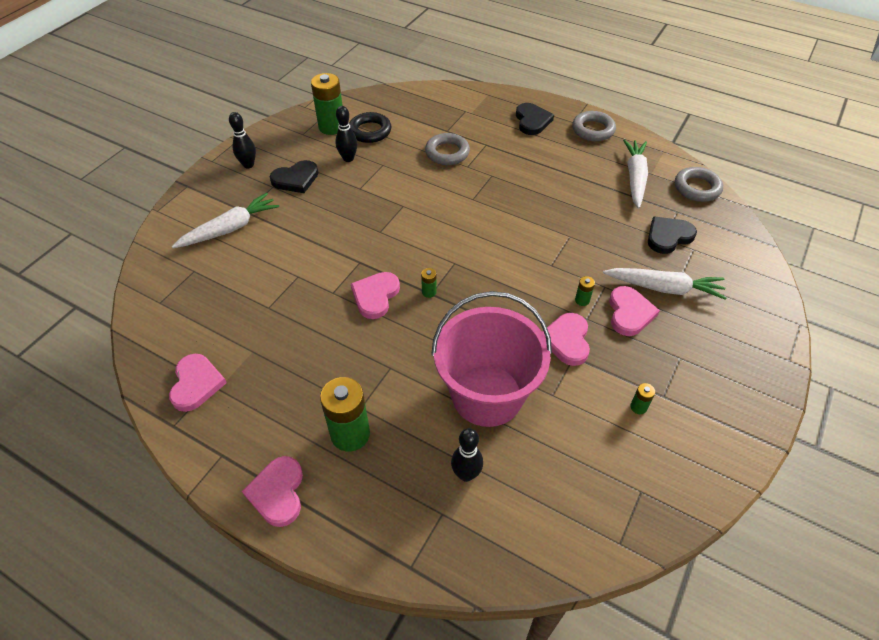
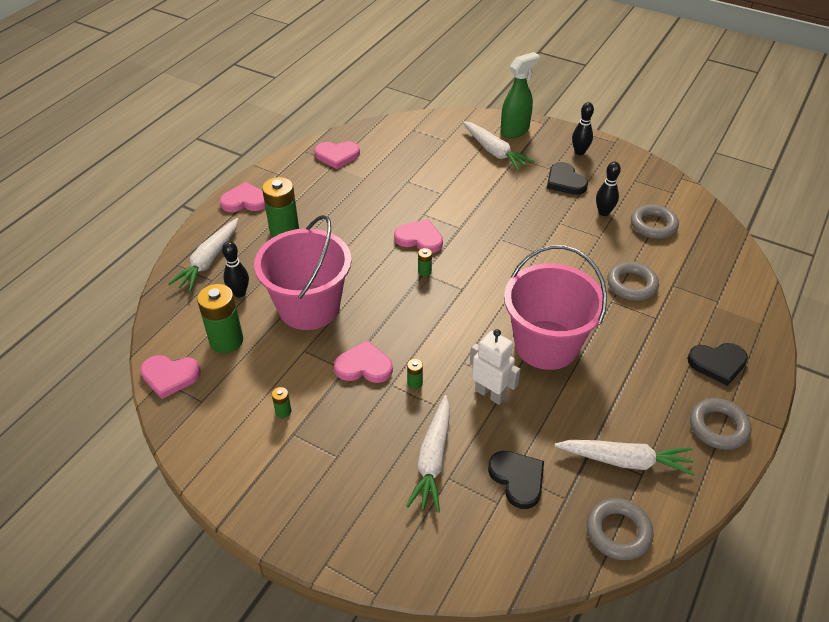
camera: 90 degrees right, 5 degrees down
(194, 210) = (515, 131): none -> green spray bottle
(332, 127) = (652, 198): green battery -> green battery (226, 341)
(370, 131) = (653, 225): black ring -> grey ring
(404, 523) = (209, 260): none -> white carrot
(523, 210) = (546, 345): none -> pink bucket
(585, 248) = (490, 394): none -> white robot
(629, 313) = (397, 421): pink heart -> pink heart (170, 376)

